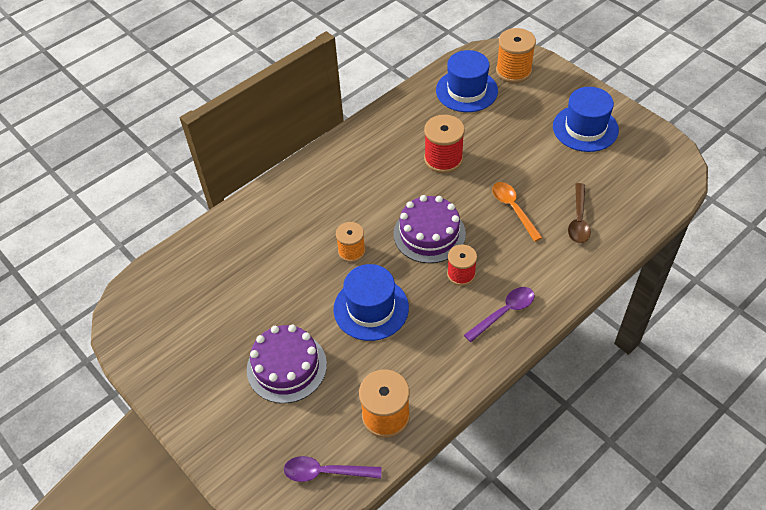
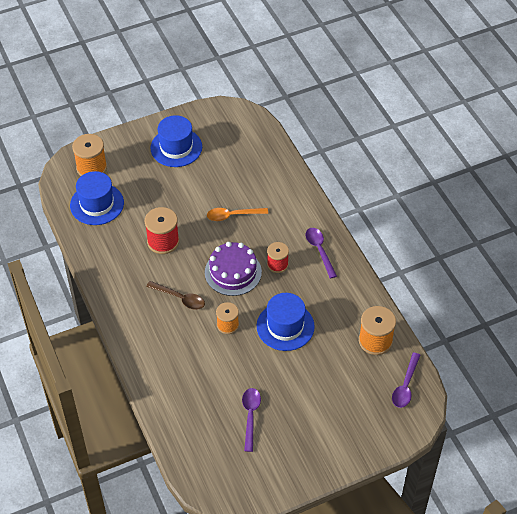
camera: 75 degrees left, 0 degrees up
(232, 309) = (250, 416): none -> purple spoon
(286, 367) = (315, 391): purple cake -> none
(578, 220) = (259, 183): brown spoon -> brown spoon (180, 298)

